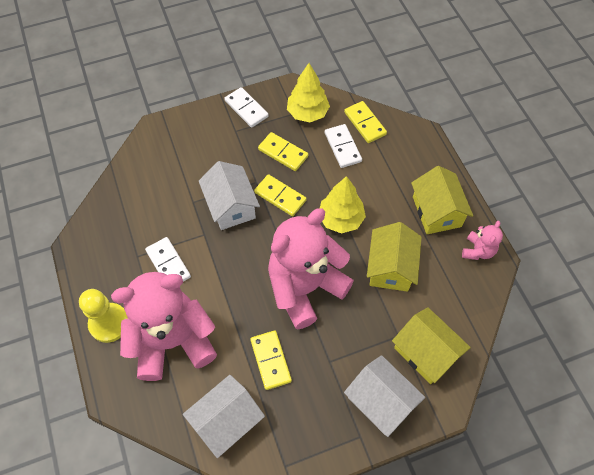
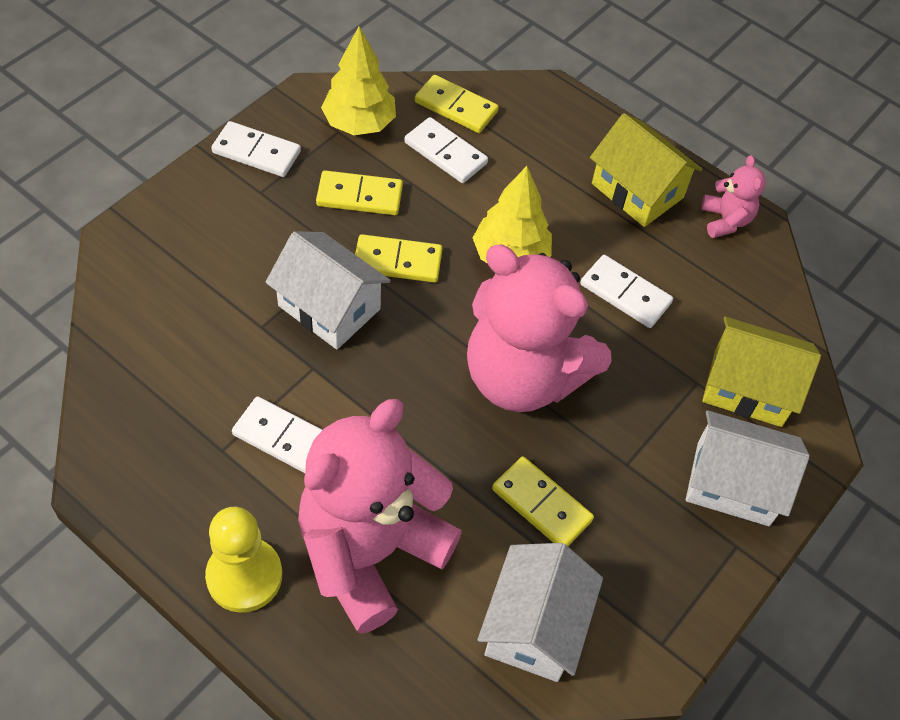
camera: 35 degrees left, 5 degrees down
(305, 287) = (523, 376): pink teddy bear -> pink teddy bear turned 75 degrees counterclockwise
(390, 267) = (625, 293): yellow house -> white domino

